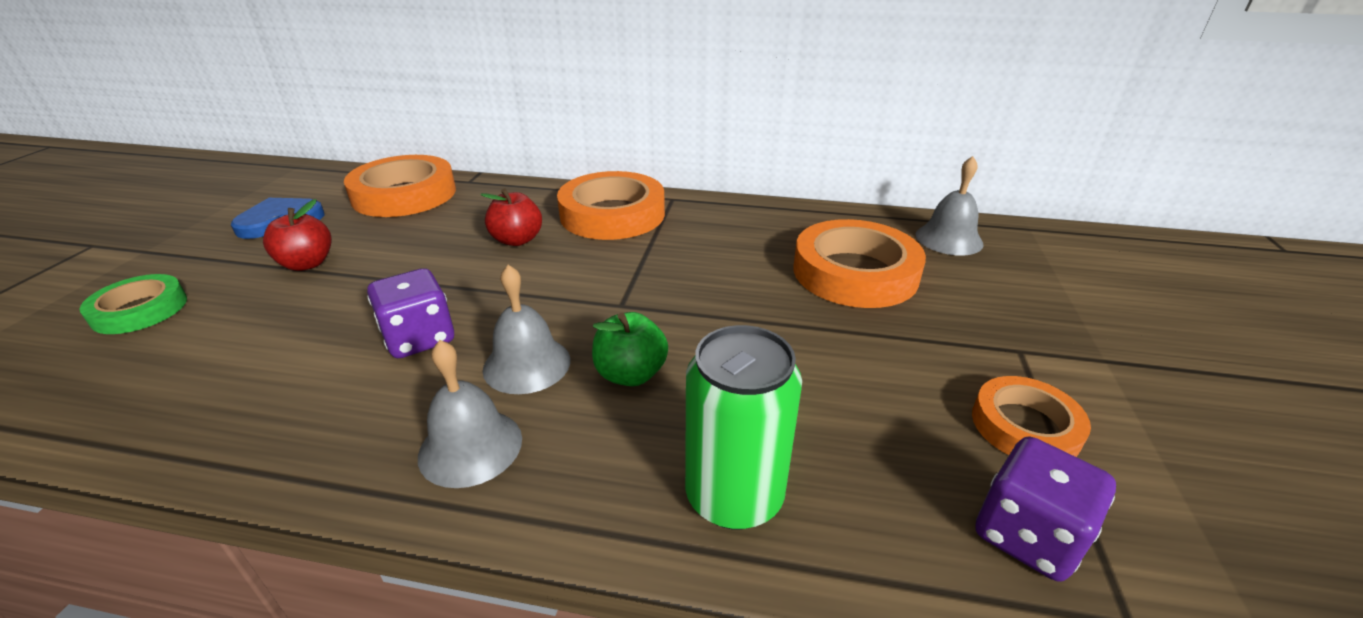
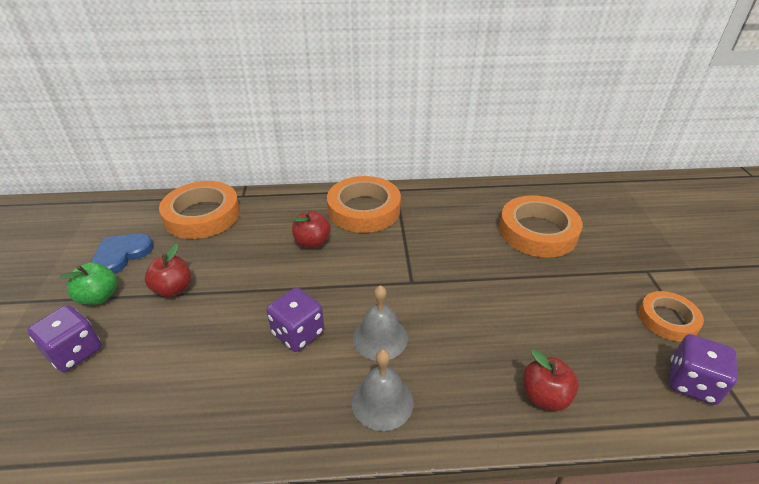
camera: 15 degrees left, 5 degrees up
(140, 310) = (75, 352): green tape -> purple dice
(630, 374) = (446, 331): green apple -> green apple (99, 297)
(734, 496) = (544, 396): green can -> red apple
(949, 239) = (579, 196): grey bell -> none

